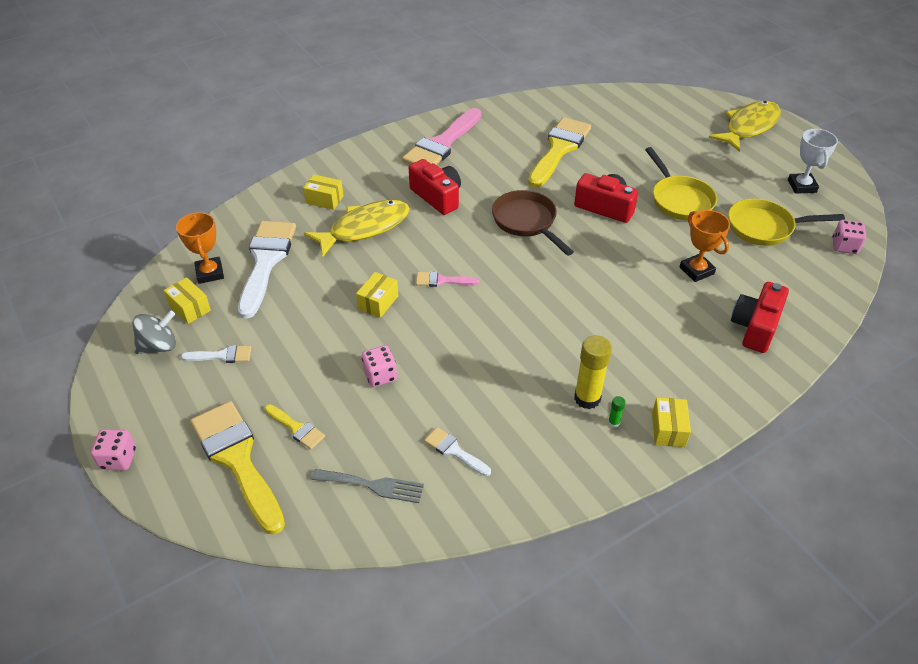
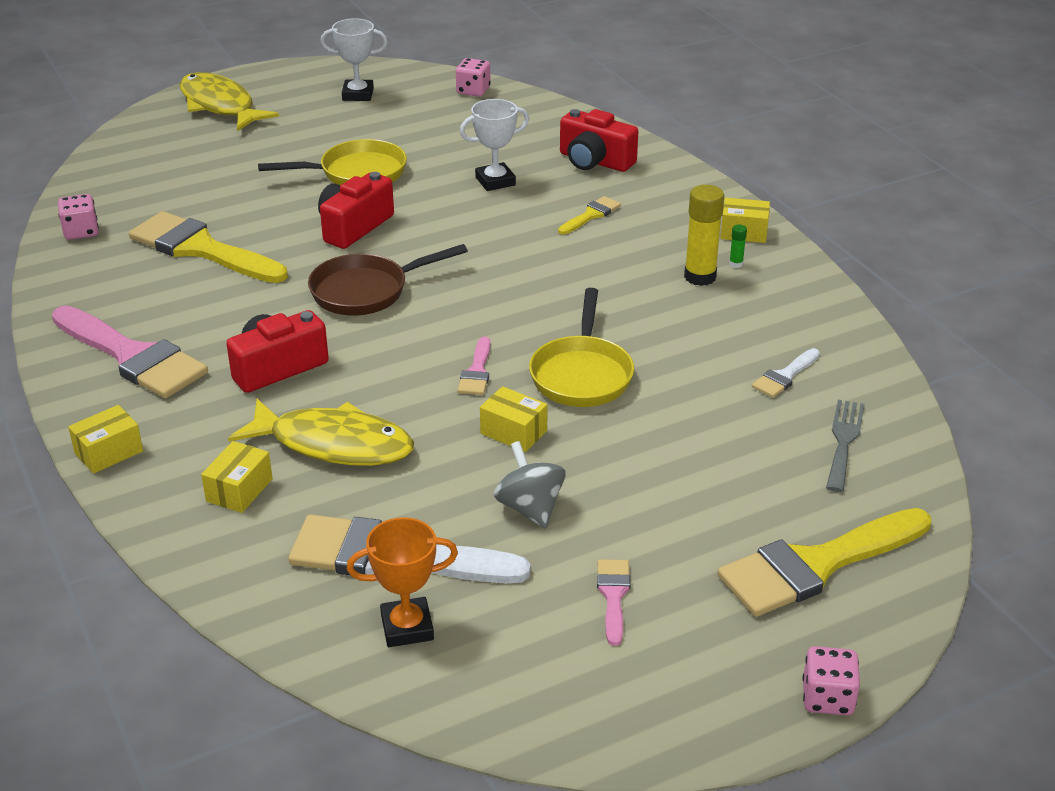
camera: 85 degrees left, 10 degrees down
(159, 346) = (586, 677): grey spinning top -> grey spinning top (530, 508)
(190, 308) = (496, 646): yellow box -> yellow box (109, 452)
(222, 356) = (613, 596): white brush -> pink brush
(296, 428) = (756, 509): yellow brush -> yellow brush (591, 215)
(364, 228) = (333, 444): yellow fish -> yellow fish turned 135 degrees clockwise
(380, 375) = (660, 432): pink dice -> pink dice (81, 232)
(696, 270) = (495, 181): orange trophy -> white trophy
(765, 227) = (428, 128): yellow pan -> yellow pan (582, 374)

